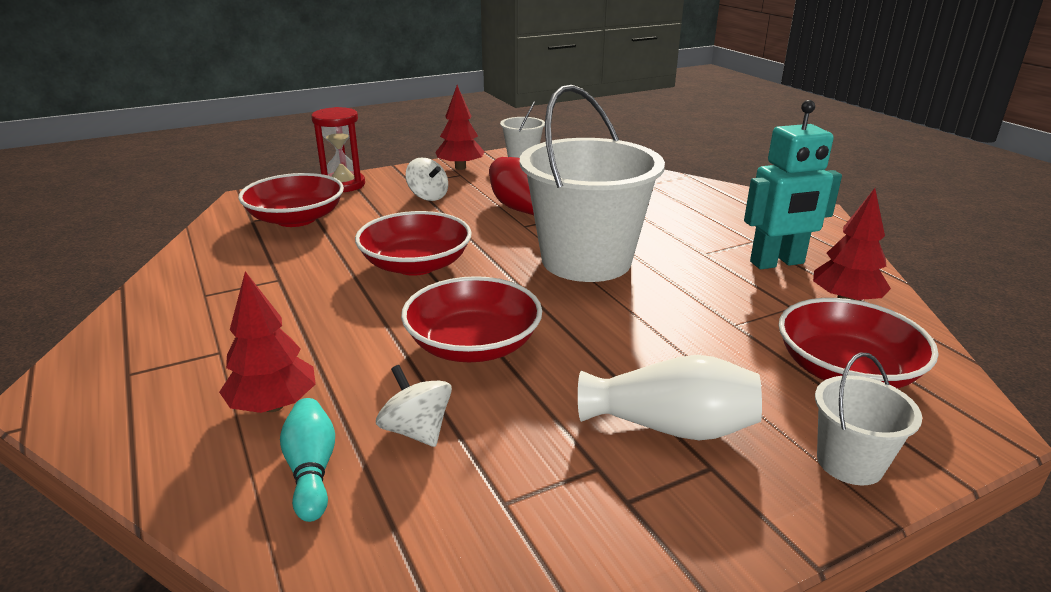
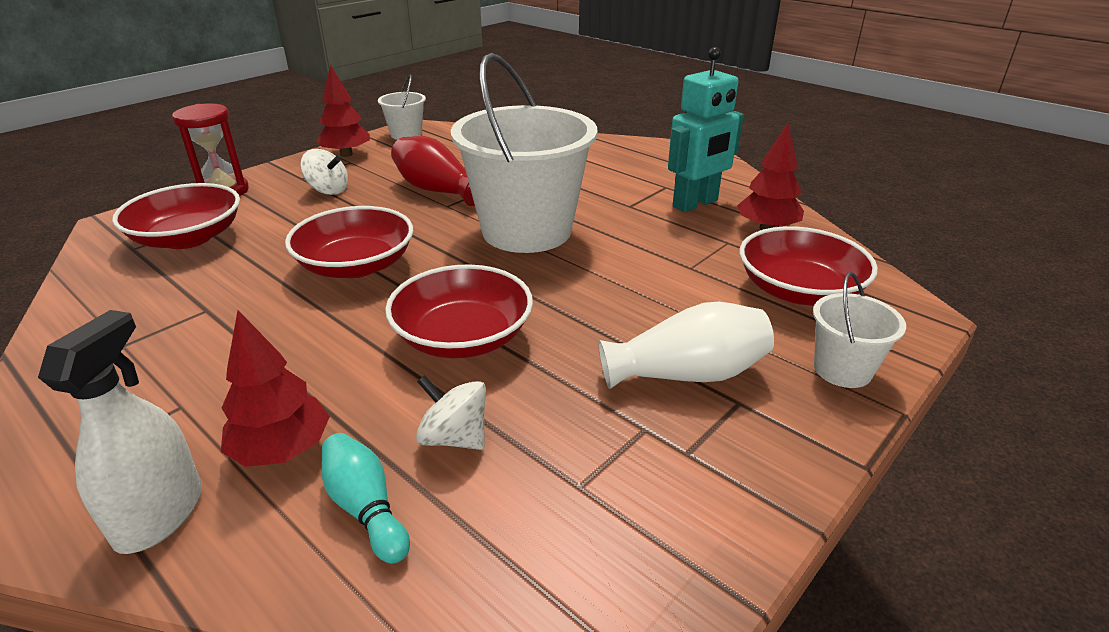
camera: 20 degrees left, 5 degrees up
(160, 432) = (159, 514): none -> white spray bottle

